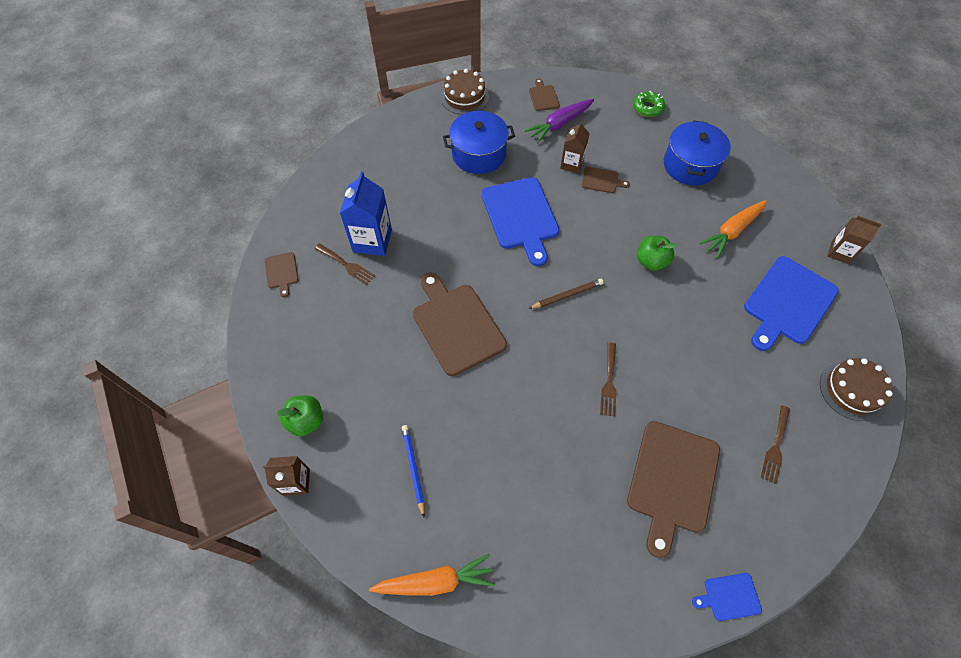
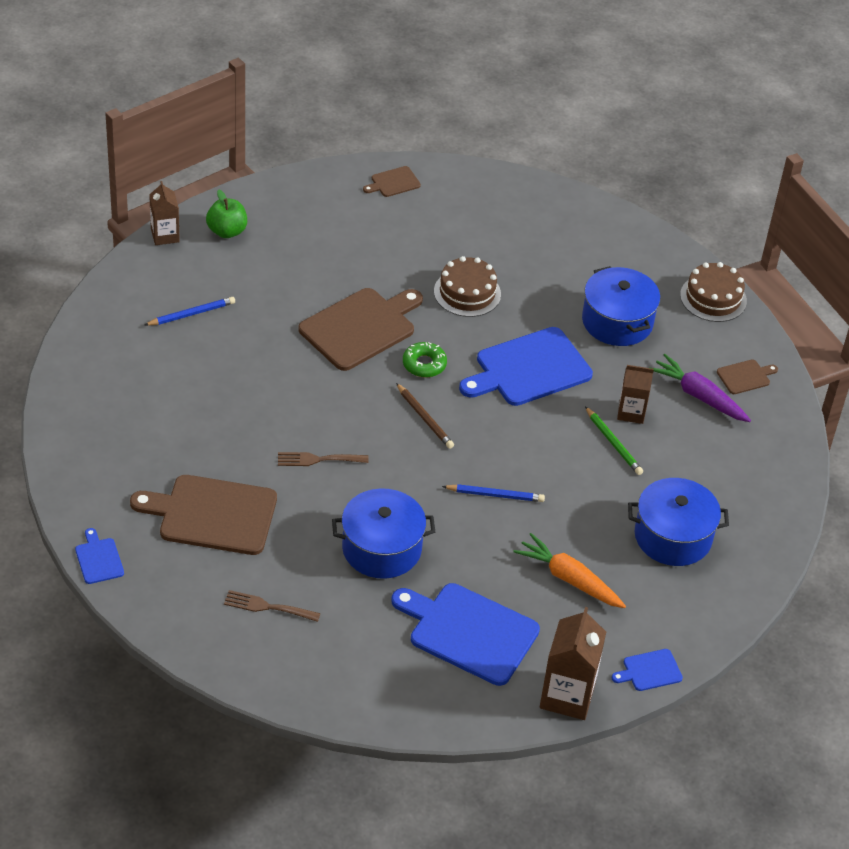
camera: 75 degrees right, 15 degrees down
(346, 265) = (416, 230): brown fork -> none
(372, 240) = (455, 245): blue carton -> none
(435, 581) = (87, 342): orange carrot -> none
(601, 180) = (613, 443): brown cutting board -> green pencil
(647, 108) = (767, 489): green donut -> green donut (424, 364)
(651, 261) = (495, 495): green apple -> blue pencil
(707, 349) = (381, 548): none -> blue pot
(811, 201) = (650, 671): none -> blue cutting board
(839, 252) = (567, 696): brown carton -> brown carton, size x1.59
(852, 390) = (355, 687): brown cake -> brown cake (467, 293)

